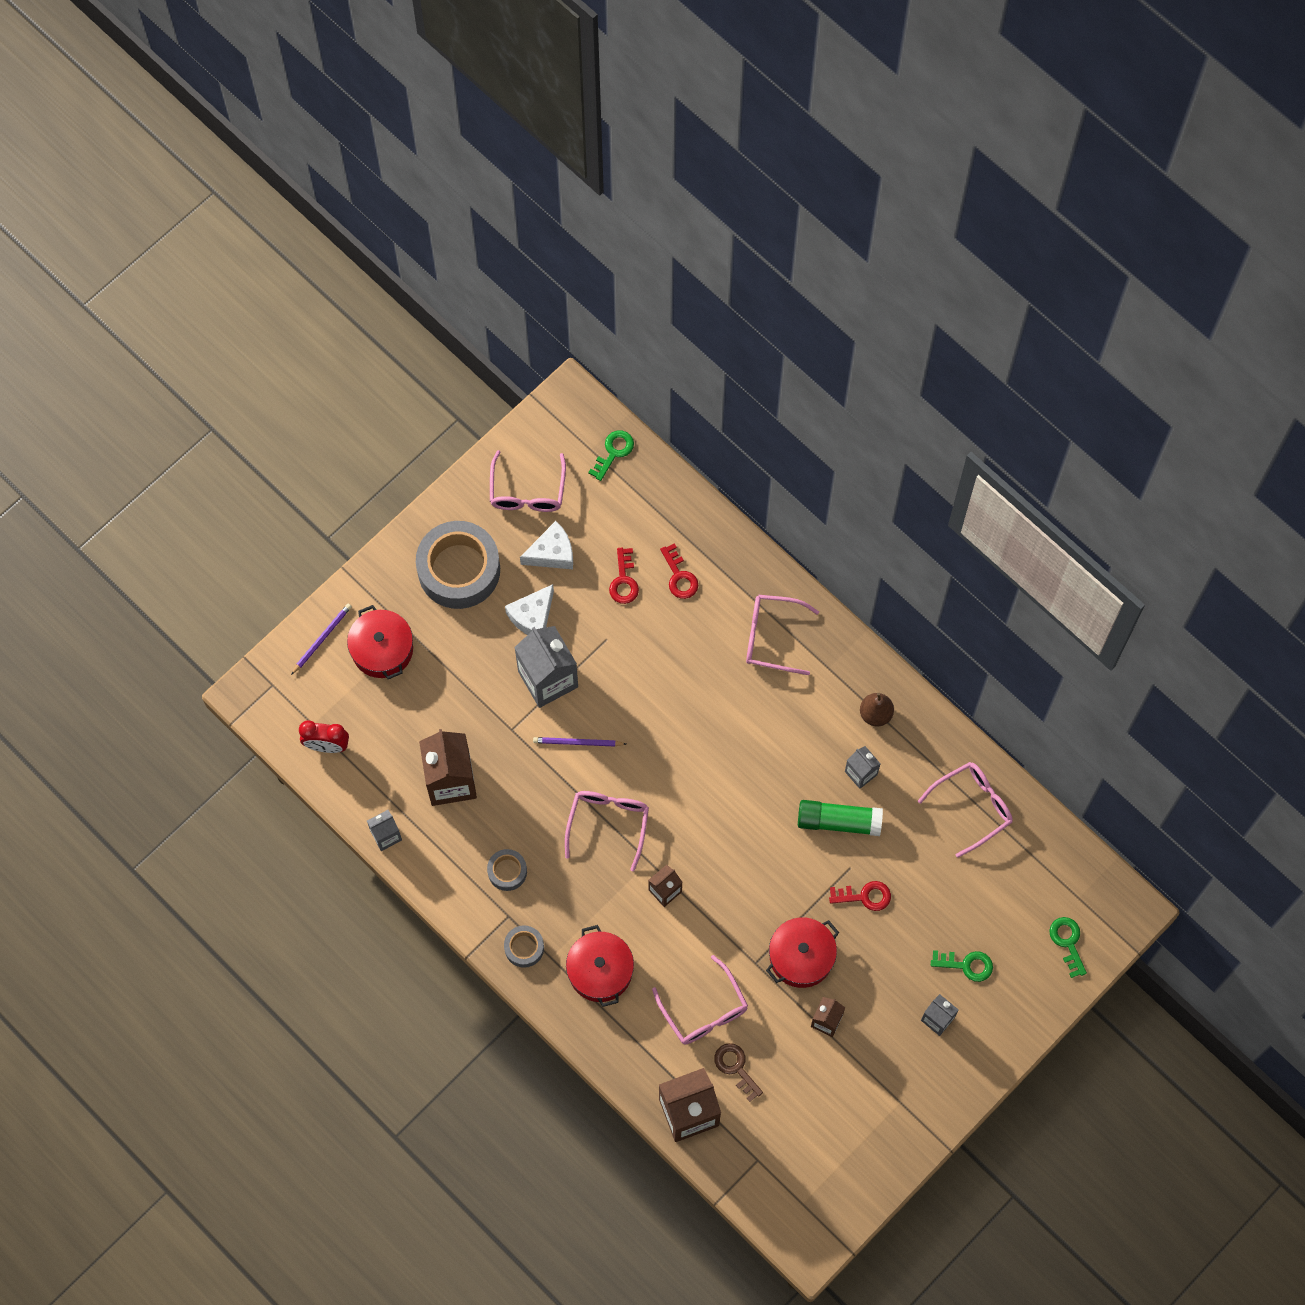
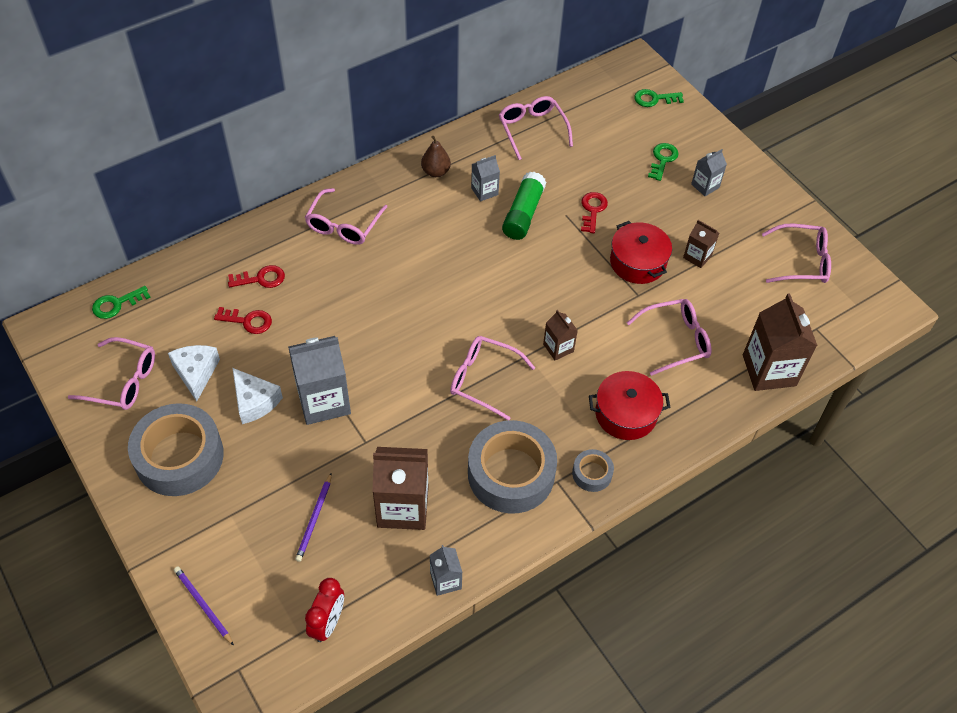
camera: 80 degrees left, 15 degrees down
(382, 649) = (238, 546): red pot -> none
(507, 871) = (511, 473): grey tape -> grey tape, size x2.18
(577, 742) = (396, 389): purple pencil -> purple pencil (314, 519)
(613, 452) = (116, 304): green key -> green key turned 75 degrees counterclockwise
(736, 1067) = (731, 327): brown key -> none
(850, 1139) = (801, 261): none -> pink glasses

